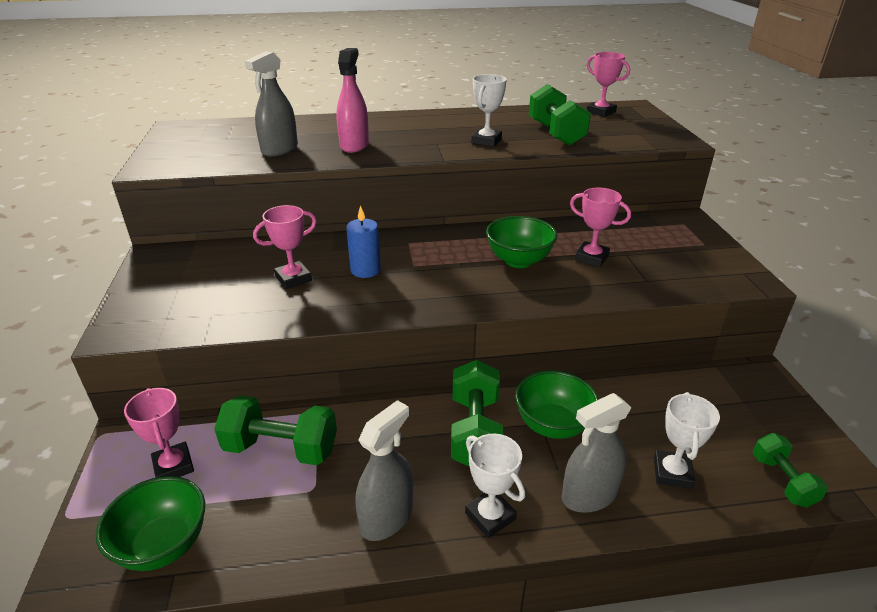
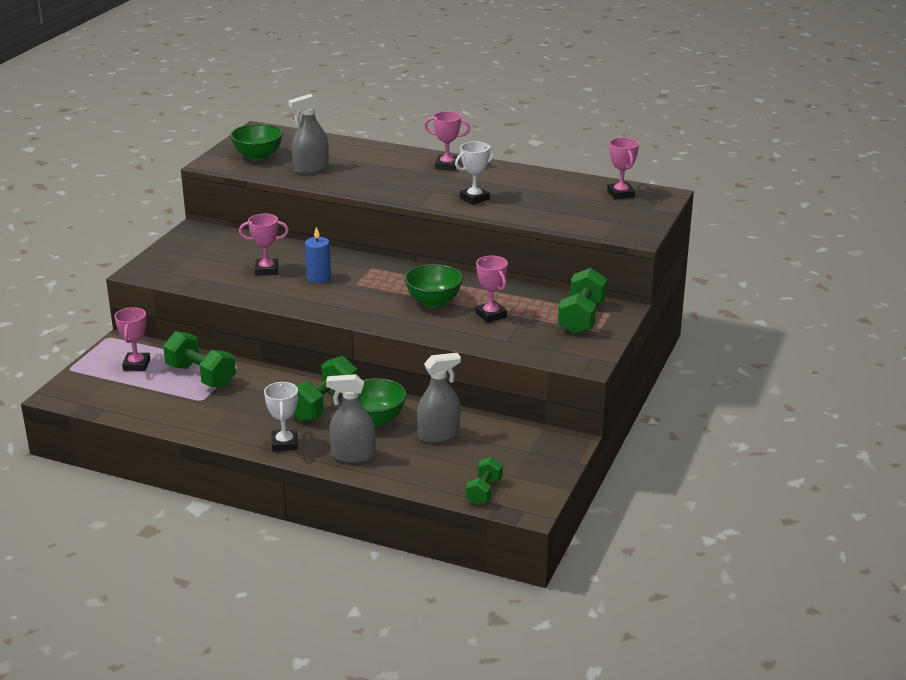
camera: 30 degrees right, 5 degrees down
(164, 545) = (108, 396): green bowl -> green bowl (258, 156)
(354, 145) = (368, 178): pink spray bottle -> none
(386, 517) = (228, 425): grey spray bottle -> grey spray bottle (438, 435)
(417, 120) = (447, 166): none -> pink trophy
(555, 133) = (542, 205): green dumbbell -> green dumbbell (581, 318)
(672, 473) = (419, 464): white trophy -> none

